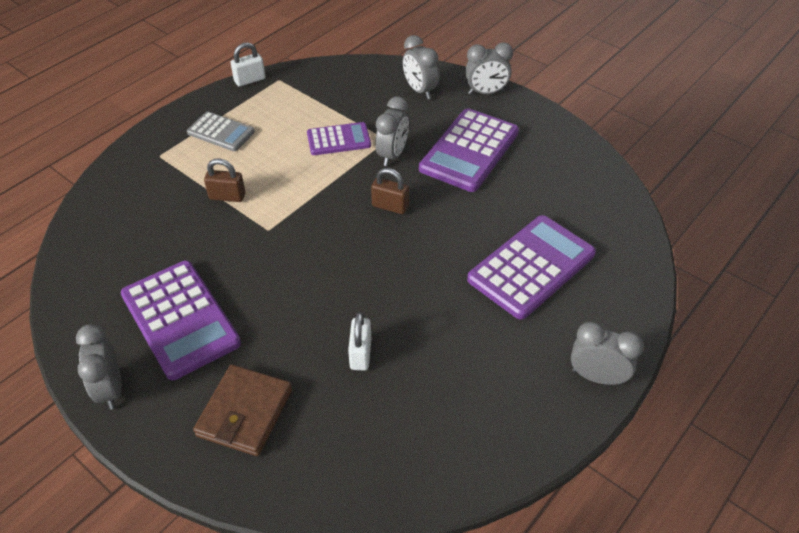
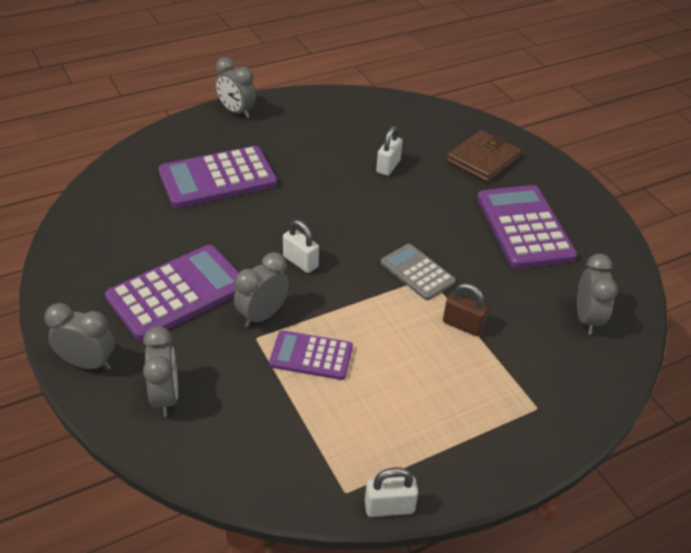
camera: 160 degrees left, 5 degrees down
(111, 389) = (580, 198): grey clock -> grey clock (586, 319)
(221, 132) = (453, 418): grey calculator -> grey calculator (417, 272)
(390, 206) = (300, 262): brown padlock -> white padlock

